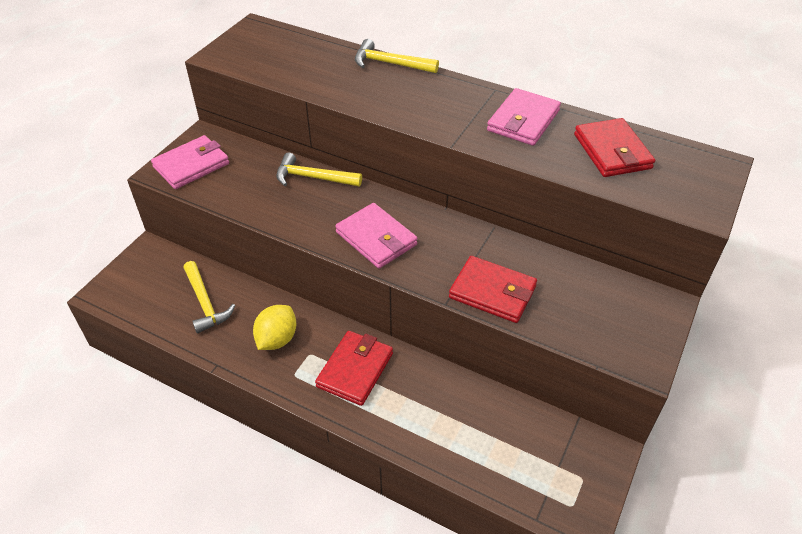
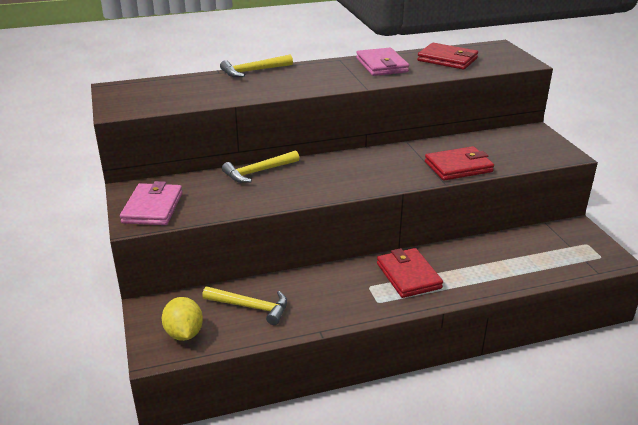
camera: 45 degrees left, 15 degrees down
(277, 339) = (336, 293): yellow lemon -> yellow lemon (184, 333)
(376, 238) = (355, 178): pink wallet -> none

